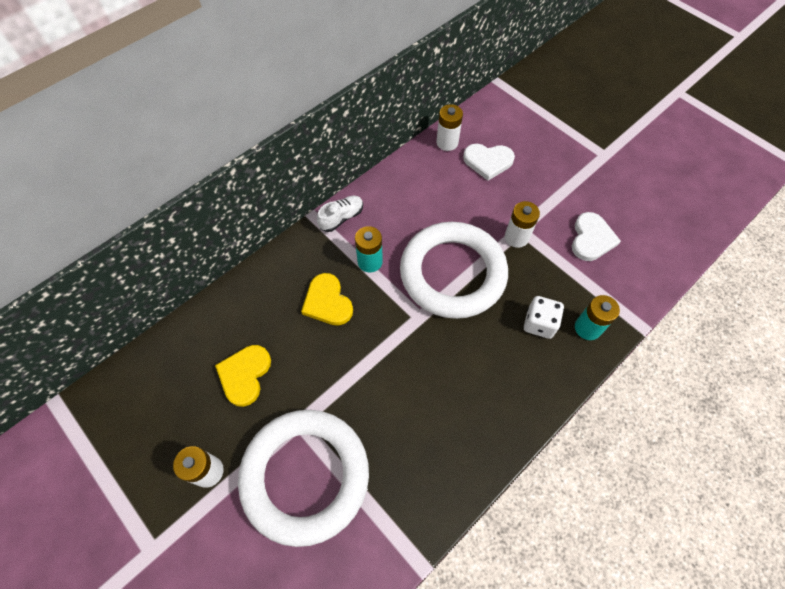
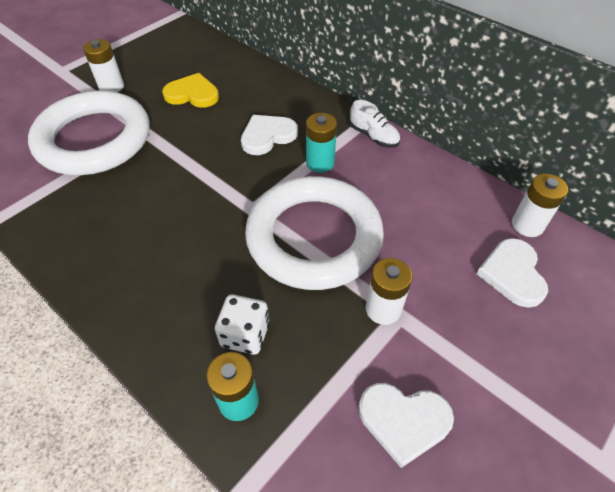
camera: 85 degrees right, 10 degrees down
(327, 302) = (267, 136): yellow heart -> white heart

